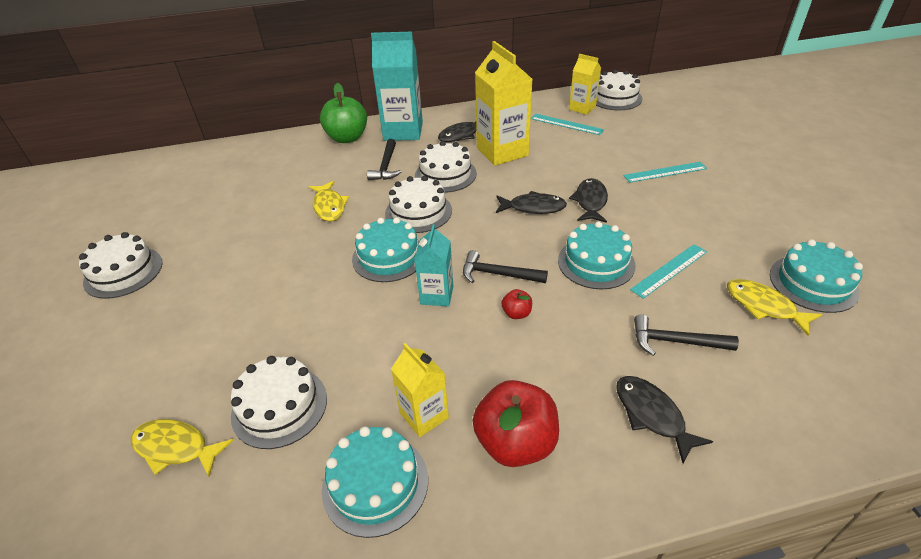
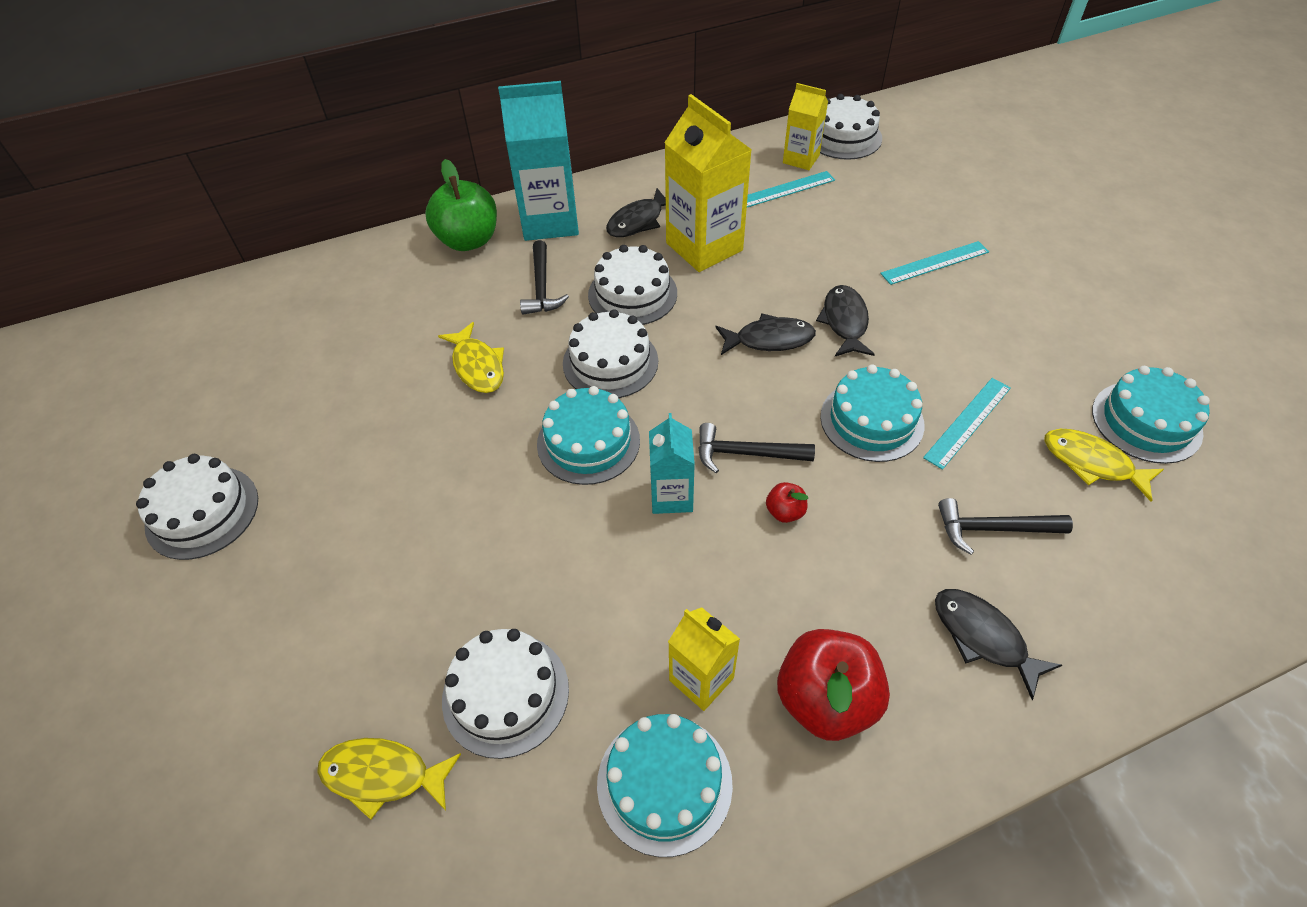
camera: 10 degrees left, 10 degrees up
(566, 124) = (784, 190): turquoise ruler -> turquoise ruler turned 45 degrees counterclockwise

